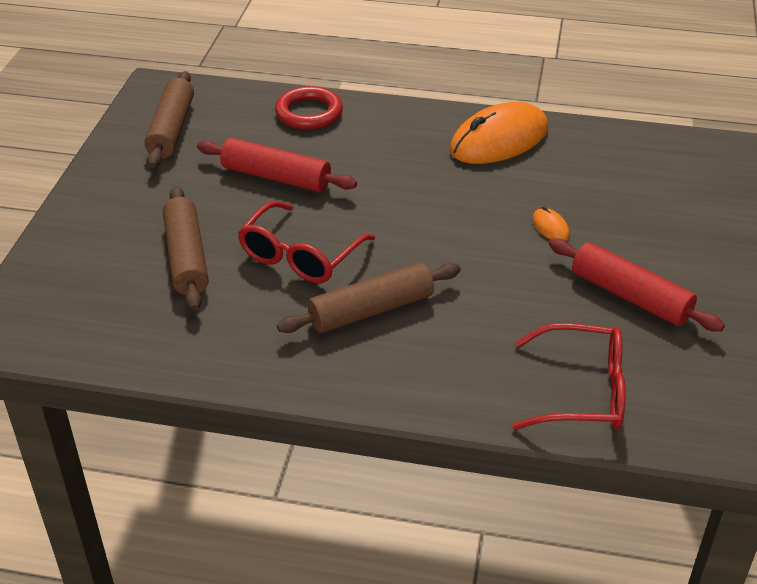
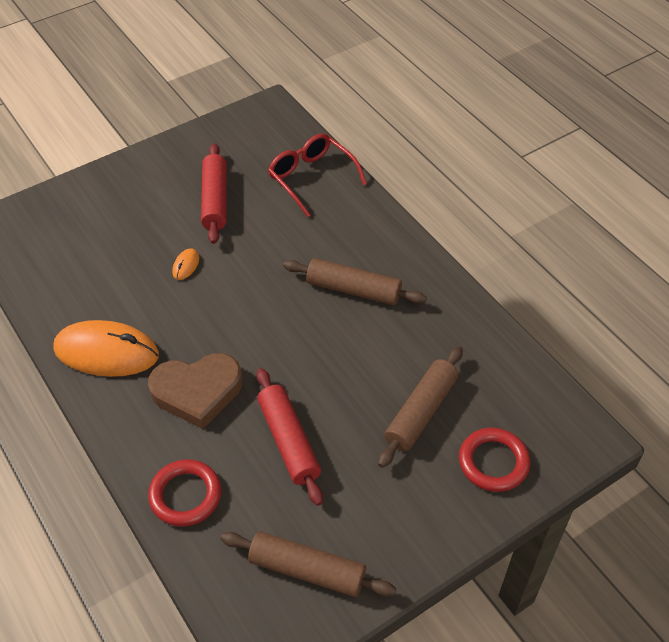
camera: 135 degrees left, 10 degrees up
(83, 262) = (493, 462): none -> red ring
(171, 129) = (307, 570): brown rolling pin -> brown rolling pin turned 60 degrees clockwise
(300, 255) = (349, 357): red glasses -> none
(391, 161) = (197, 392): none -> brown heart

